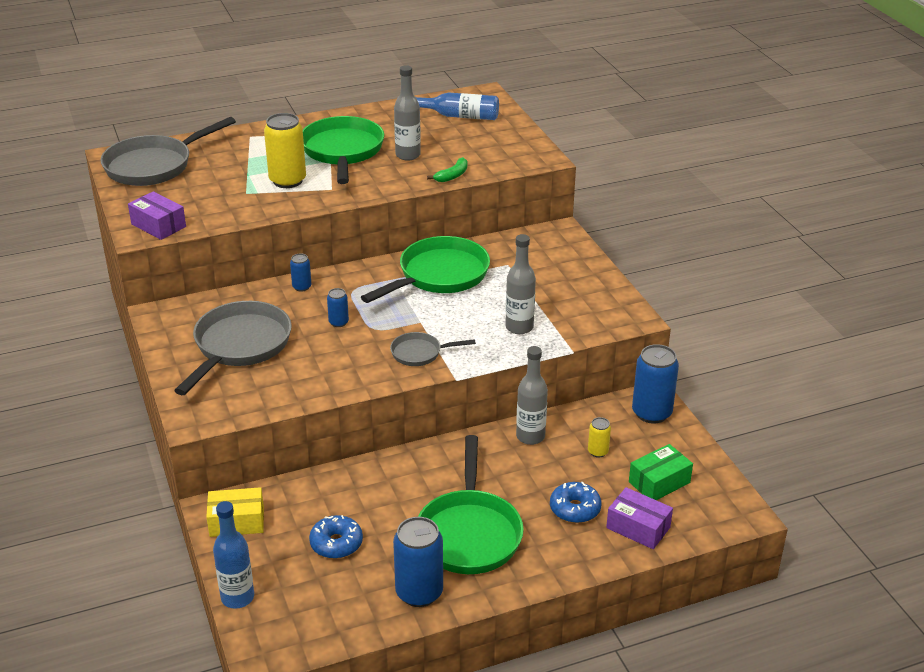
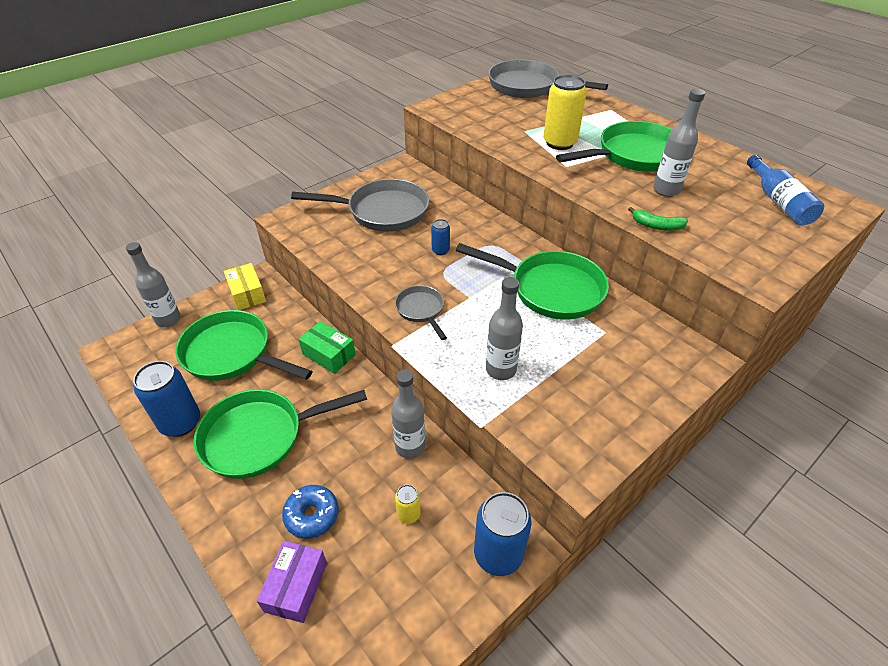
camera: 70 degrees right, 10 degrees up
(158, 225) = (449, 110): purple box -> none
(237, 597) = (168, 319): blue bottle -> grey bottle
(302, 287) = (478, 217): blue can -> none
(336, 543) = (232, 354): blue donut -> green pan
(659, 482) = (377, 592): green box -> green box (329, 354)

